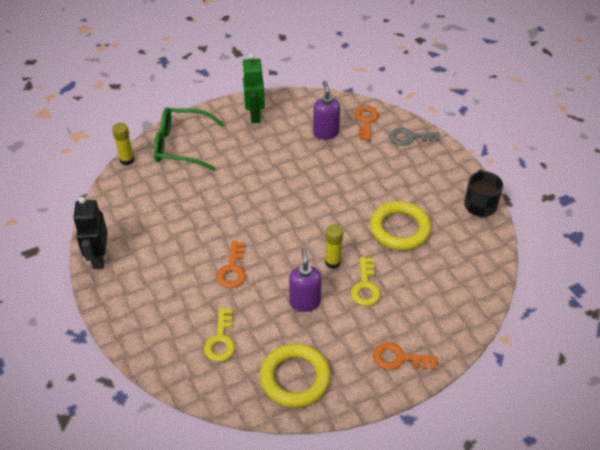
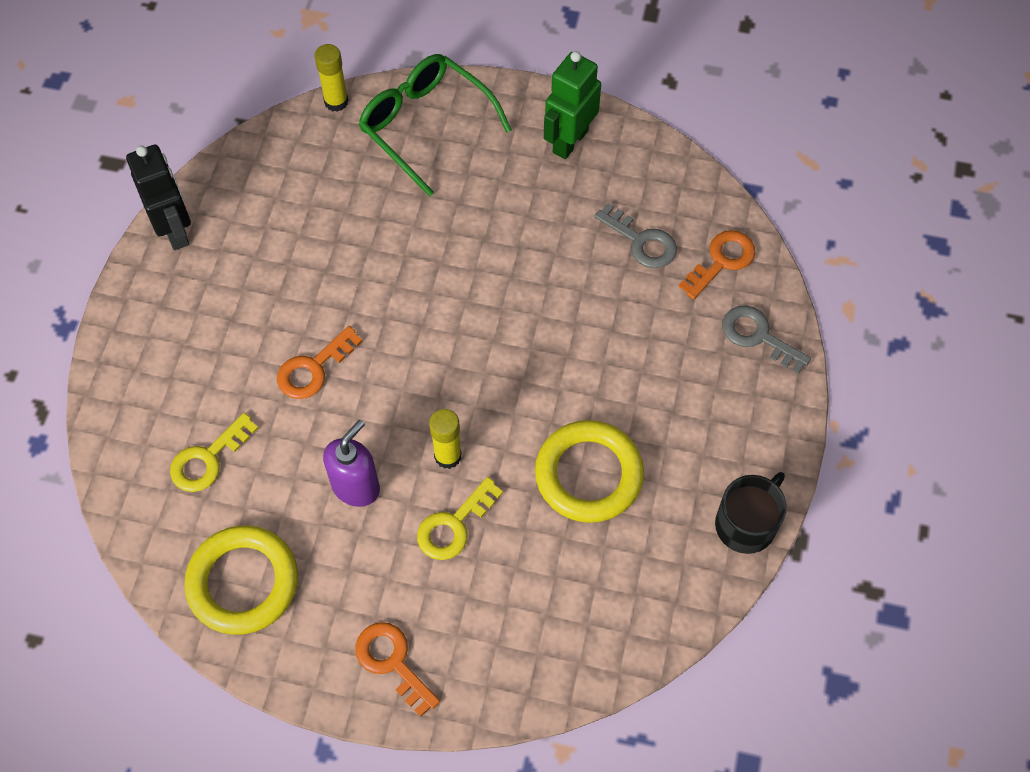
camera: 40 degrees right, 15 degrees up
(99, 258) = (175, 230): black robot -> black robot turned 120 degrees clockwise
(325, 133) = (641, 241): purple soap dispenser -> grey key

